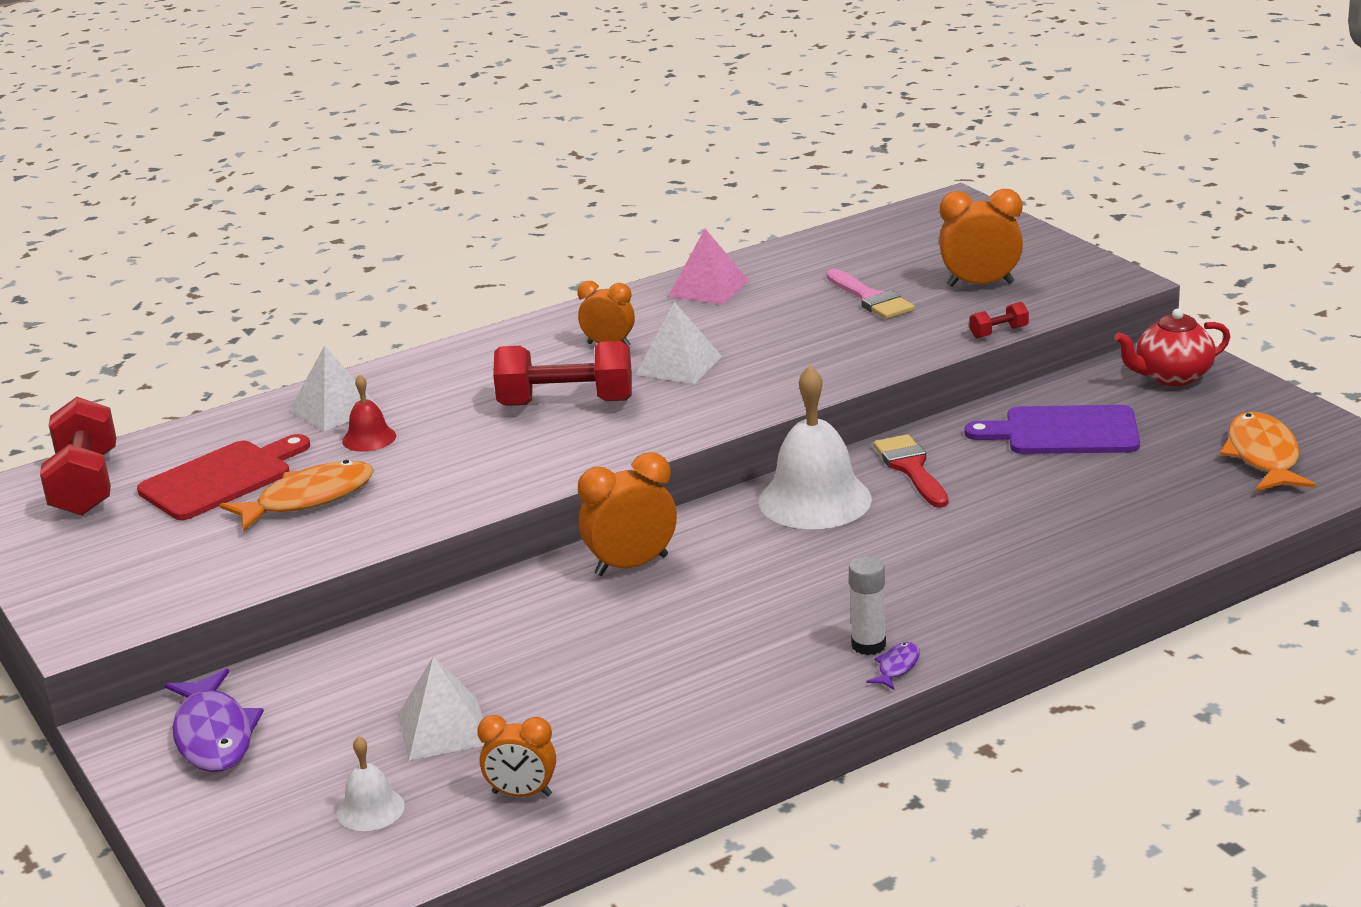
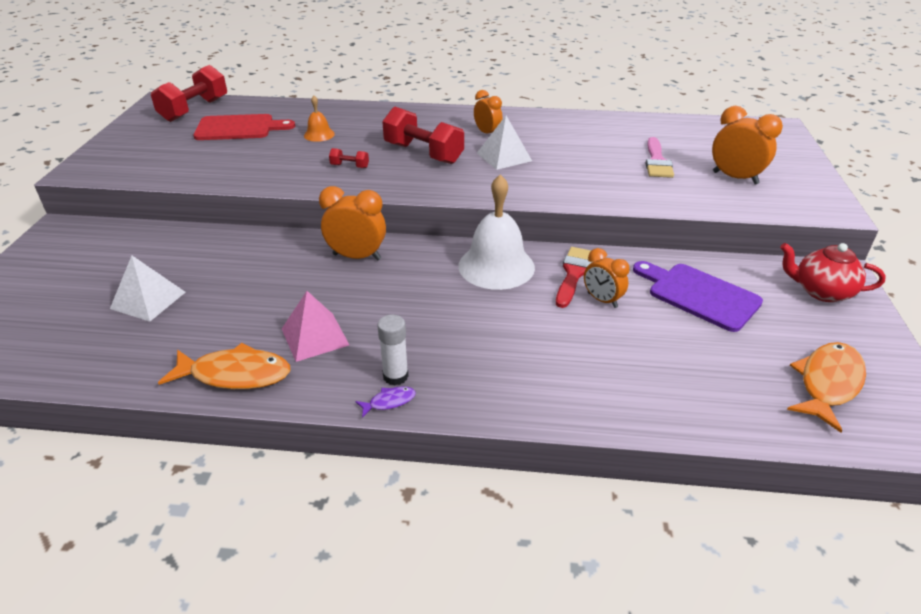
camera: 35 degrees right, 10 degrees up
(213, 735) = (76, 249): purple fish -> none
(308, 499) = (250, 152): orange fish -> orange fish (235, 374)
(334, 409) = (329, 116): white pyramid -> none
(369, 438) = (319, 135): red bell -> orange bell
(370, 809) = (54, 326): white bell -> none
(522, 794) = (113, 360): orange clock -> orange clock (602, 300)
(708, 288) = (577, 124): pink pyramid -> pink pyramid (315, 336)
(998, 332) = (708, 211): red dumbbell -> red dumbbell (349, 166)

